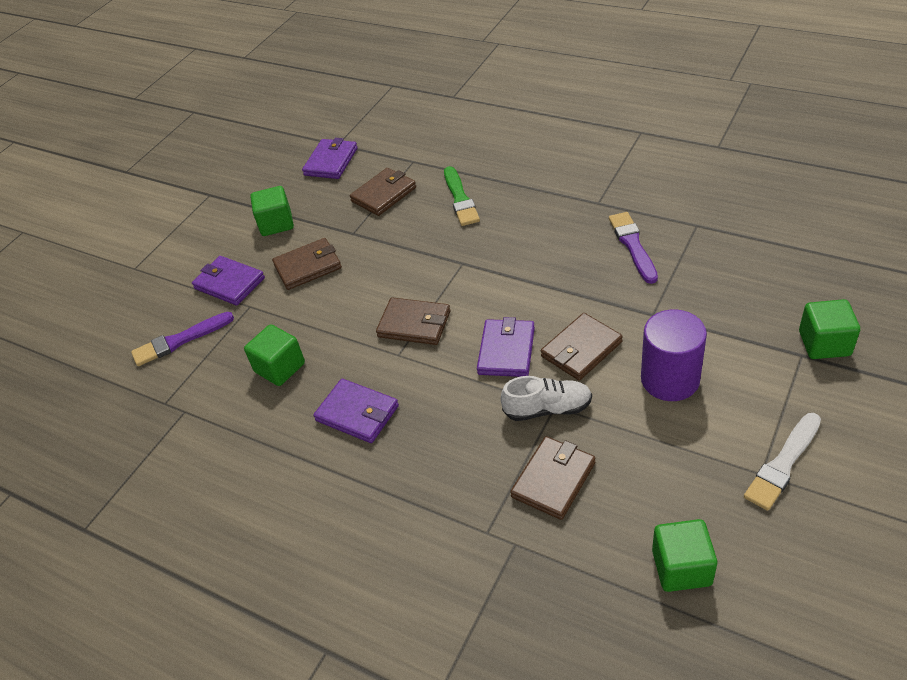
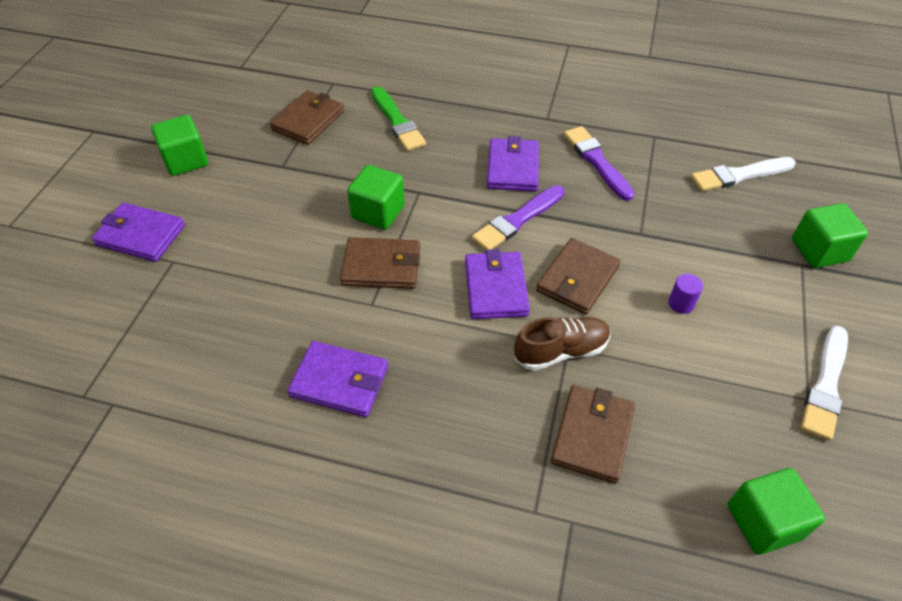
camera: 20 degrees left, 5 degrees up
(180, 340) = (88, 312): purple brush -> purple brush (517, 220)
(280, 368) = (228, 334): green cube -> green cube (378, 212)
(308, 266) = (236, 208): brown wallet -> none
(331, 161) = (237, 87): purple wallet -> purple wallet (512, 168)
(547, 409) = (561, 351): white shoe -> brown shoe
(670, 379) = (681, 303): purple cylinder -> purple cylinder, size x0.41
(769, 267) = (739, 175): none -> white brush

